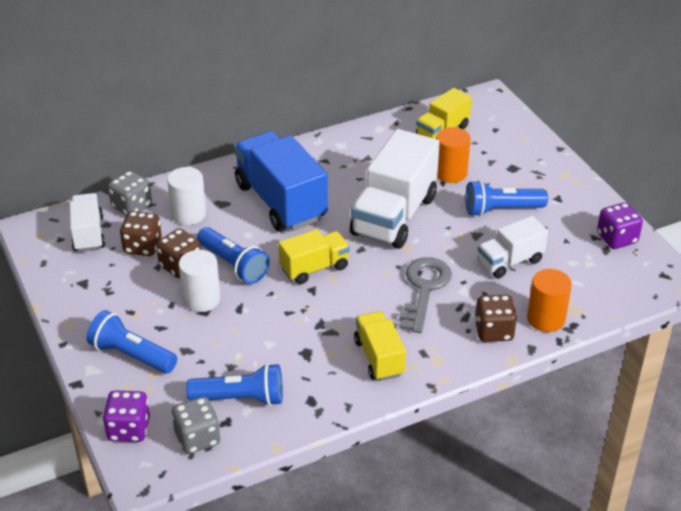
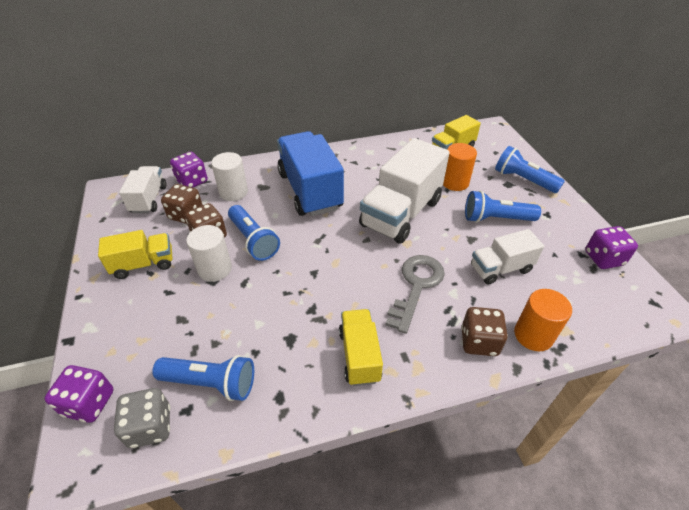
camera: 10 degrees right, 5 degrees up
(131, 355) = (131, 317): blue flashlight -> blue flashlight (523, 180)
(132, 206) = (192, 181): grey dice -> purple dice
(314, 268) = (321, 252): yellow truck -> yellow truck (144, 264)

